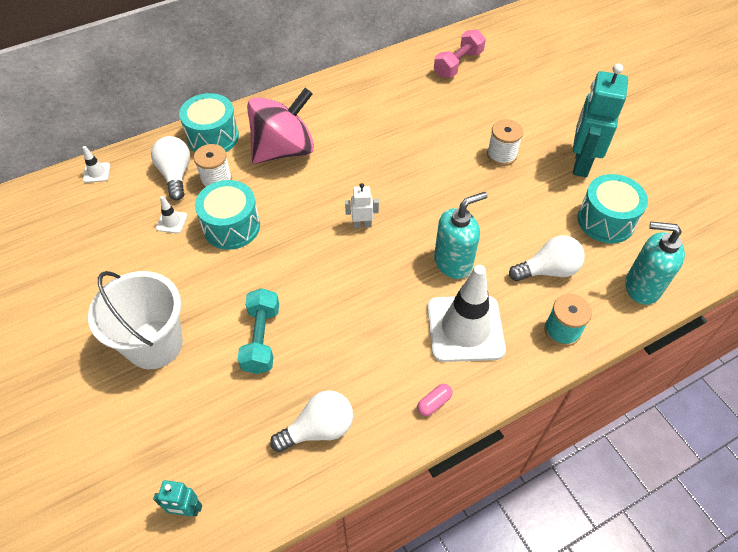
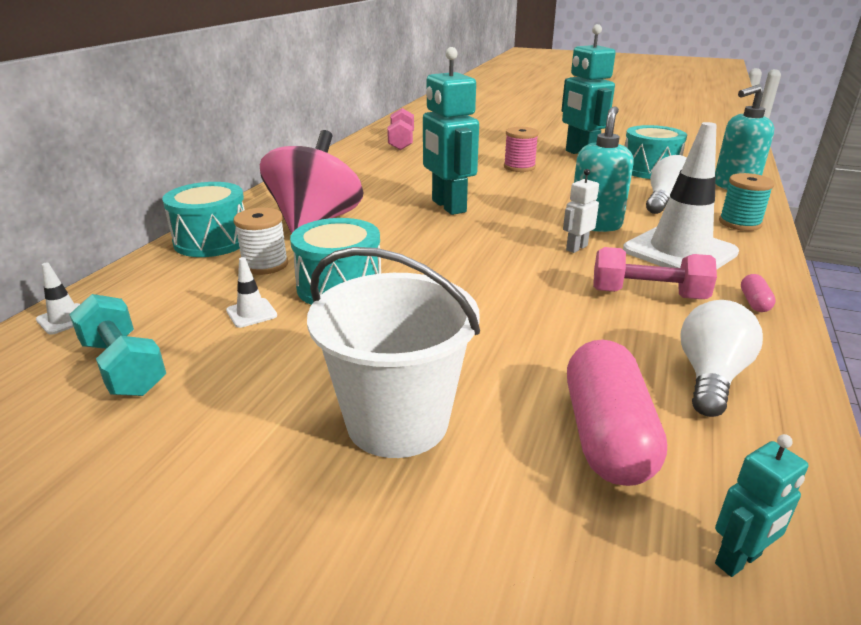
camera: 40 degrees left, 25 degrees down
(176, 175) = (201, 279): white light bulb -> none
(223, 420) = (607, 435): none -> pink capsule
(261, 339) = (523, 346): turquoise dumbbell -> turquoise dumbbell (124, 366)
(362, 224) = (478, 234): white robot -> white robot (576, 248)
(382, 350) = (648, 294): none -> pink dumbbell
(383, 179) = (448, 206): none -> turquoise robot
(501, 155) = (519, 167): white spool -> pink spool

